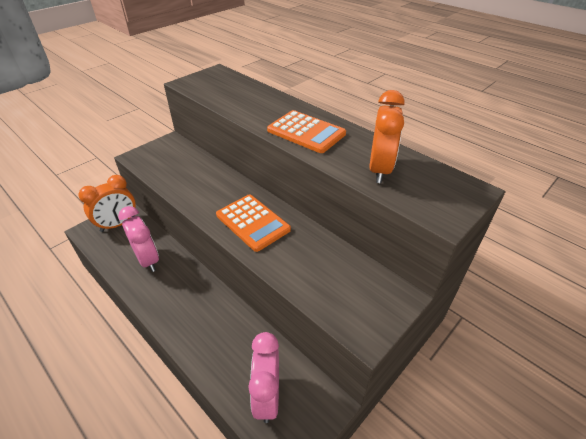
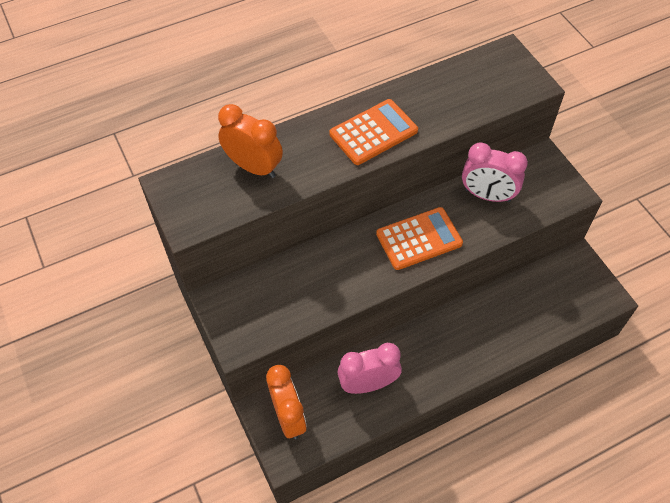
camera: 70 degrees left, 15 degrees up
(267, 396) = (563, 300): pink clock -> pink clock (487, 195)
(380, 170) = (460, 99): orange clock -> orange clock (254, 167)

